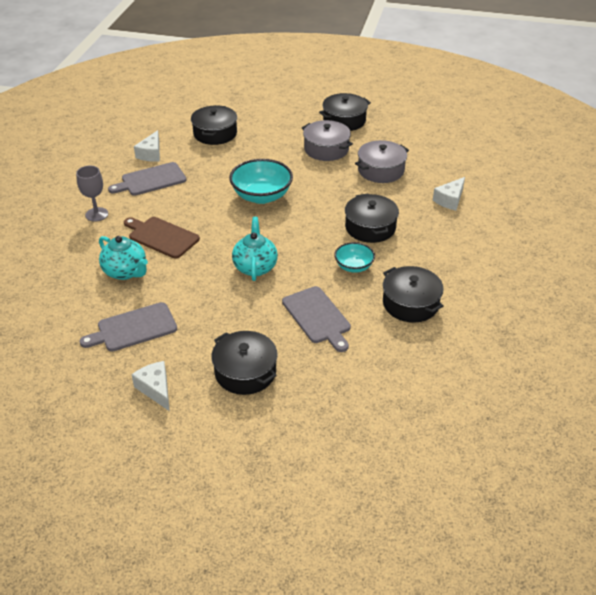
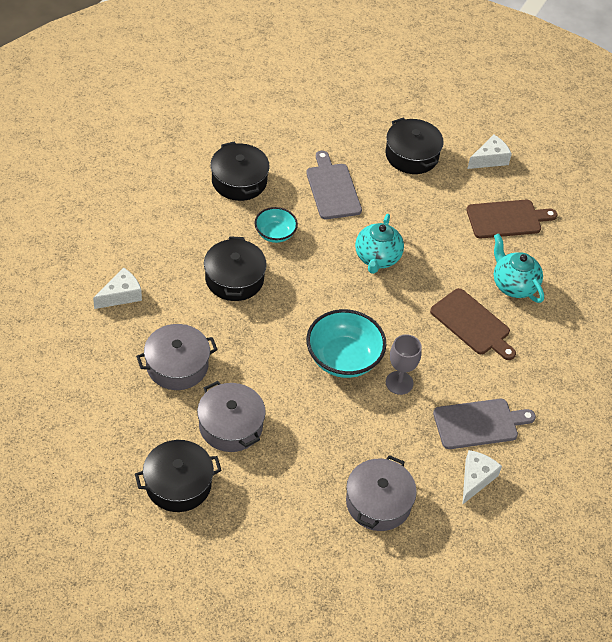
camera: 170 degrees left, 10 degrees up
(96, 214) = (548, 378): grey goblet -> grey goblet (399, 383)
(133, 328) = (507, 219): grey cutting board -> brown cutting board
(156, 389) = (489, 159): white cheese -> white cheese turned 105 degrees counterclockwise
(215, 133) = (378, 502): black pot -> grey pot

